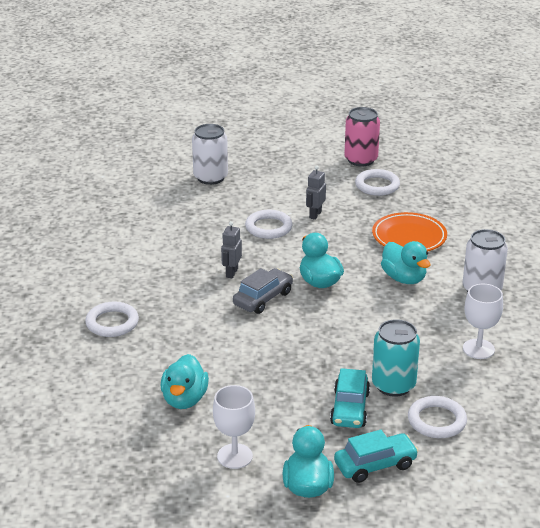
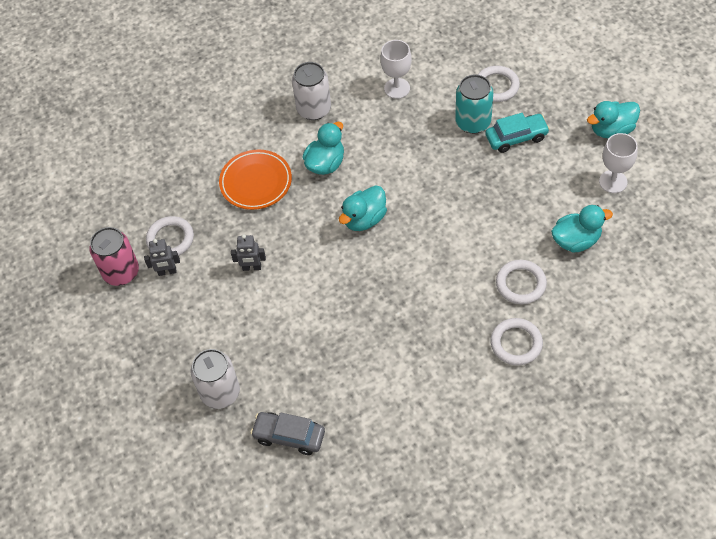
camera: 110 degrees left, 25 degrees up
(231, 273) = (387, 290): grey robot -> grey robot (167, 272)
(263, 298) = (413, 249): grey car -> grey car (289, 436)
(268, 227) = (294, 295): white ring -> white ring (521, 284)
(375, 465) = (565, 103): turquoise car -> none

